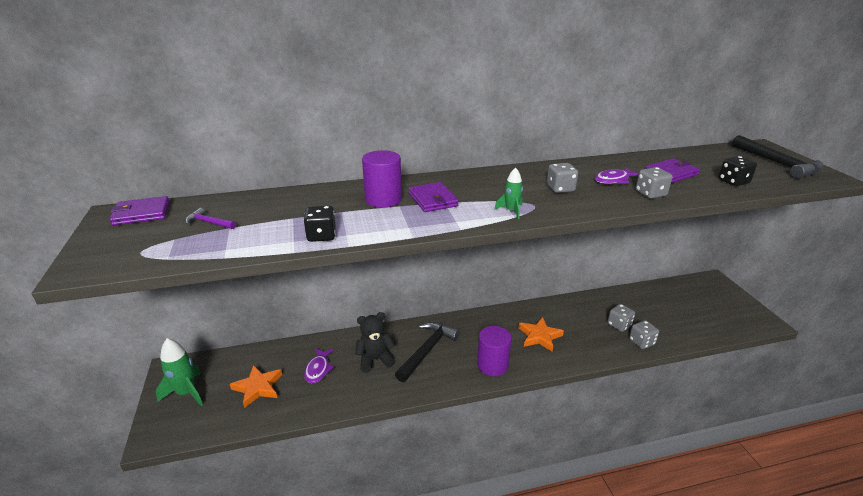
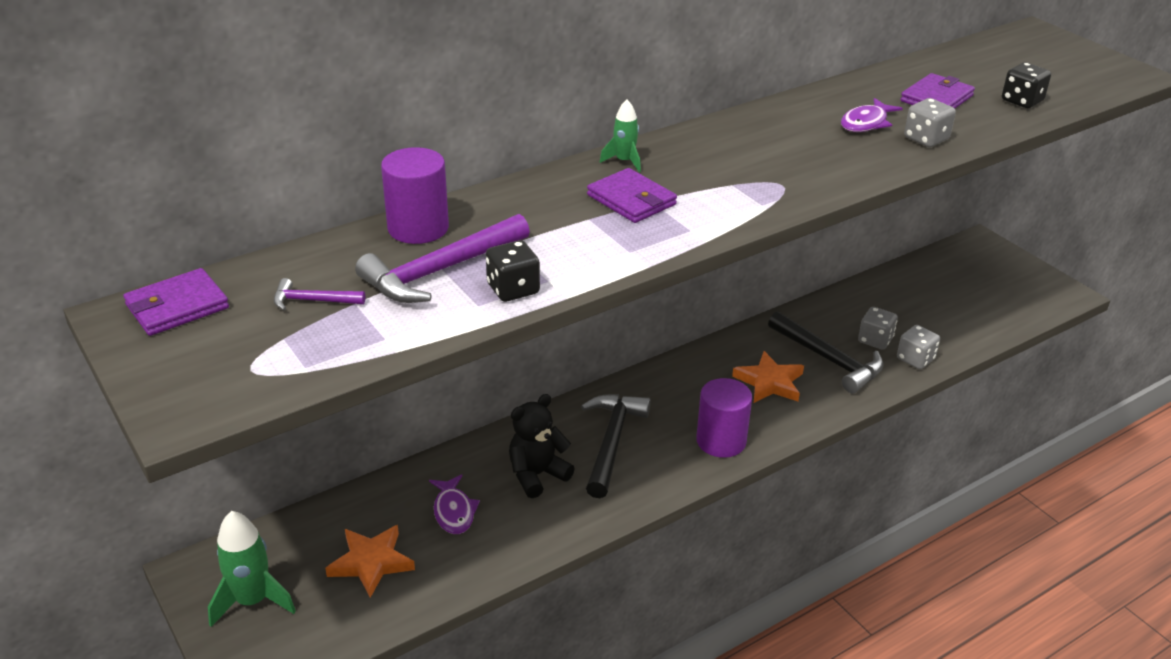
camera: 20 degrees left, 5 degrees up
(291, 219) = (441, 271): none -> purple hammer
(383, 199) = (556, 212): purple cylinder -> purple cylinder (418, 228)
(511, 211) = (756, 199): green rocket -> green rocket (624, 161)
(560, 188) = (801, 150): grey dice -> none
(777, 163) = (1065, 60): black hammer -> black hammer (828, 359)

